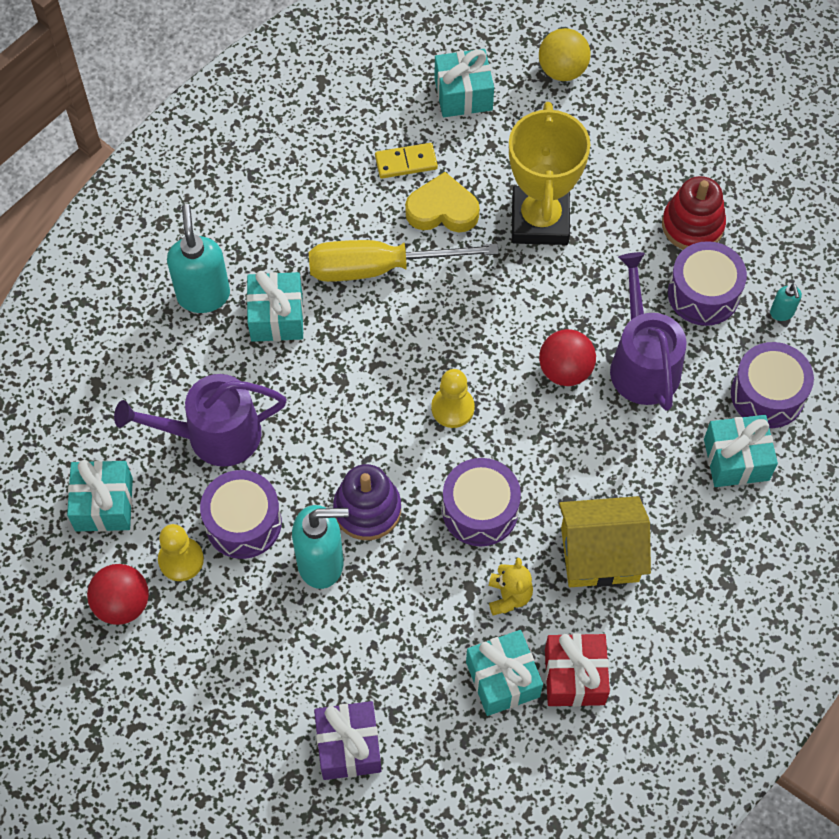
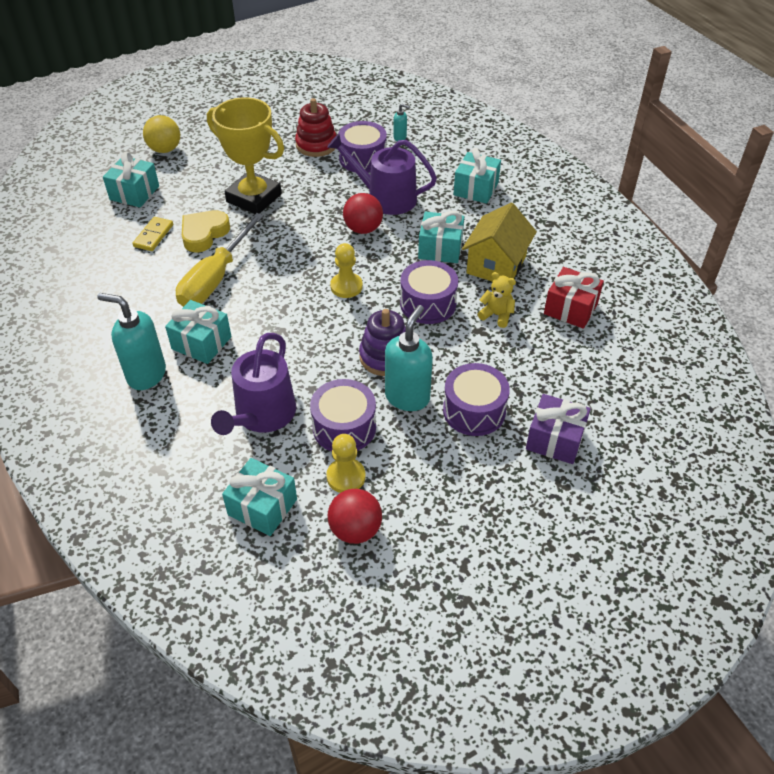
camera: 60 degrees left, 15 degrees down
(502, 679) = (552, 342): turquoise gift -> turquoise gift (440, 249)
(767, 394) = (445, 162): purple drum -> purple drum (474, 411)

